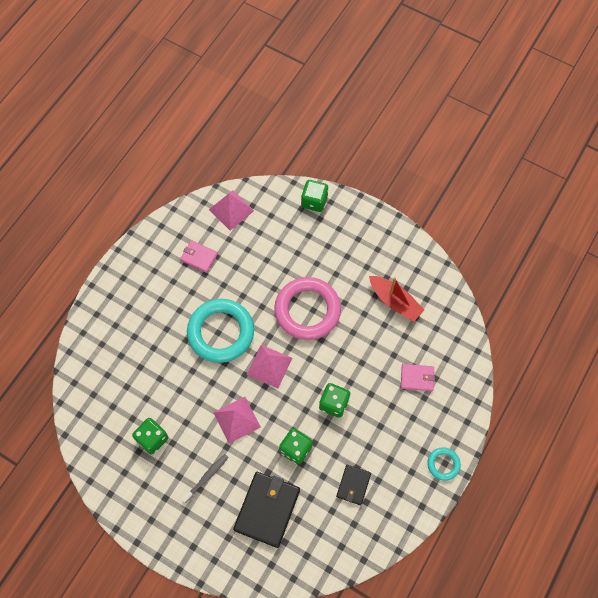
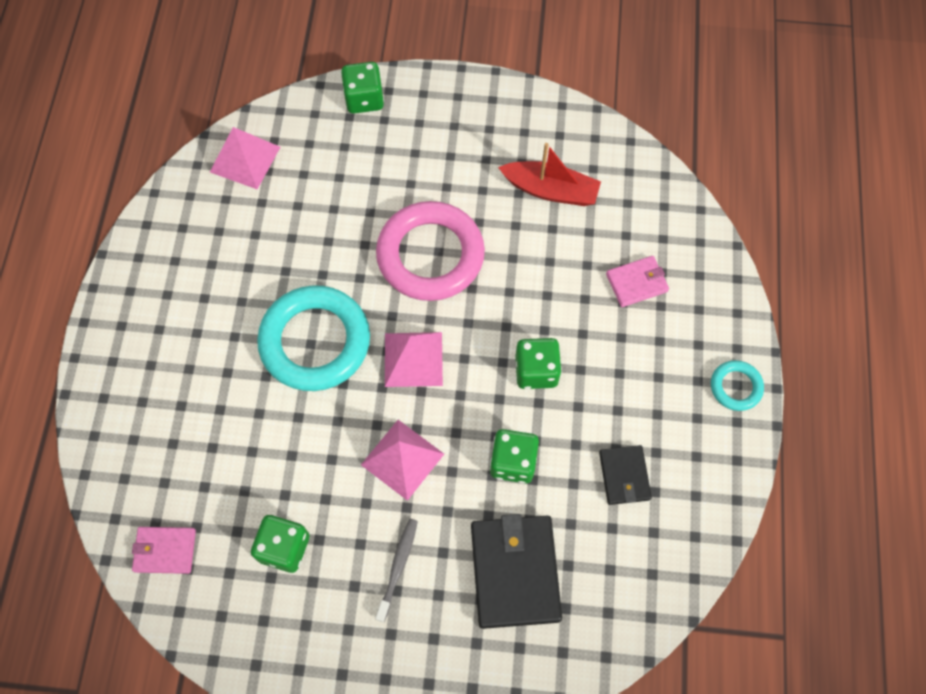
camera: 25 degrees left, 0 degrees up
(199, 257) = (228, 246): pink wallet -> pink wallet (165, 550)

